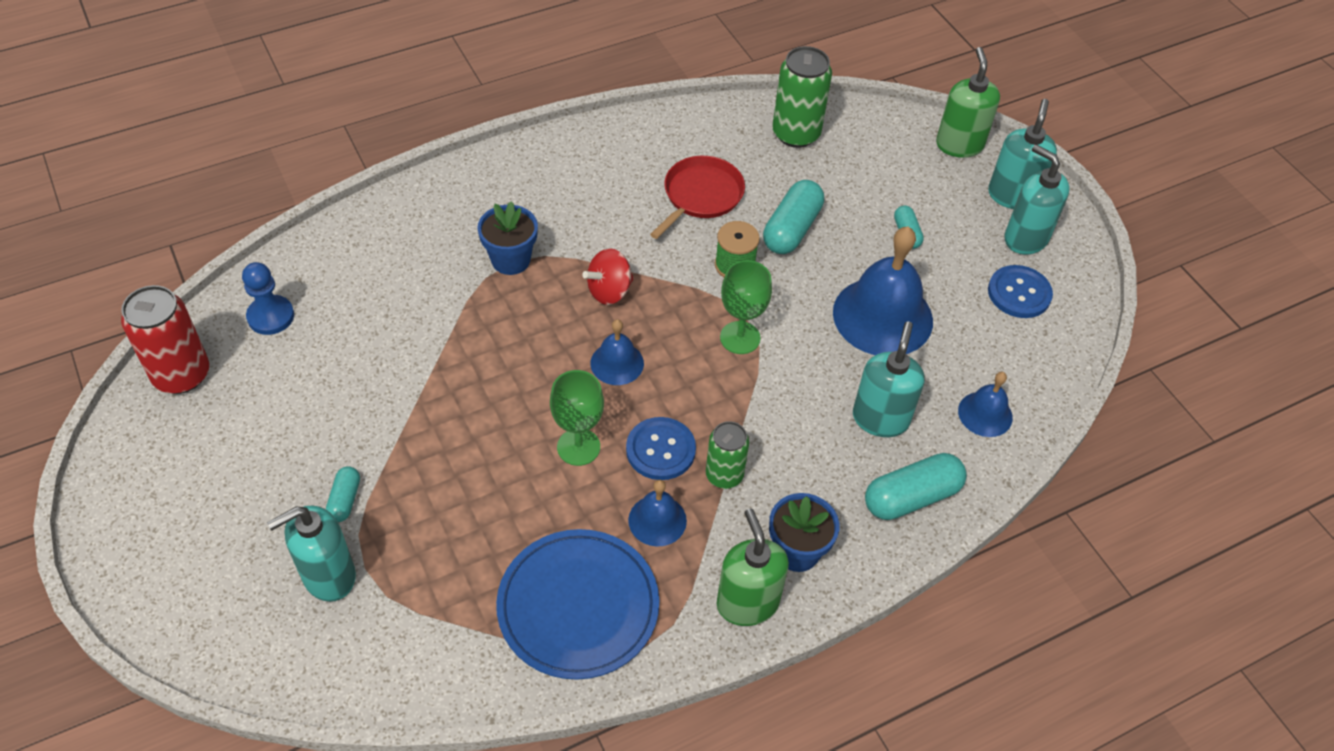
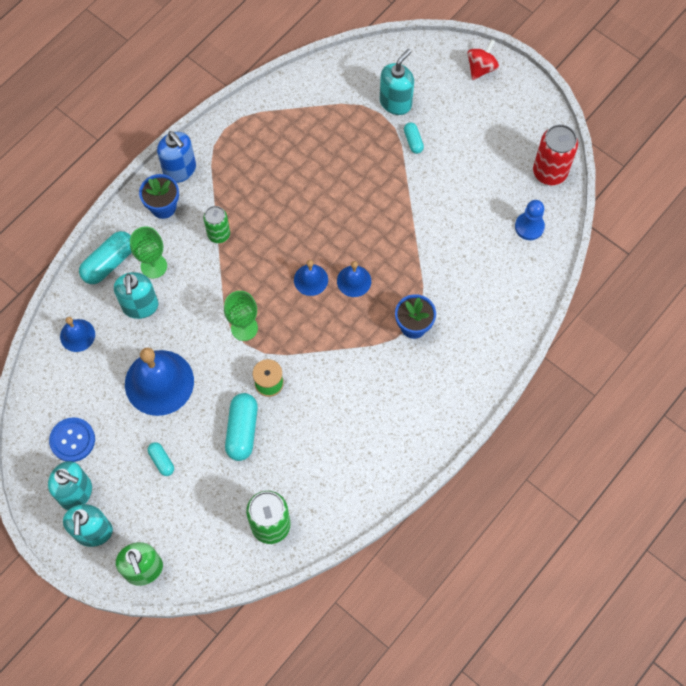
camera: 160 degrees right, 15 degrees up
(578, 447) = (307, 218): green goblet -> green goblet (153, 266)
(578, 606) = (265, 136): blue plate -> none
(609, 291) = (340, 328): red spinning top -> red spinning top (481, 68)
(657, 520) = (244, 194): blue bell -> blue bell (354, 281)
(660, 450) = (260, 235): blue button -> none
(700, 196) = (315, 433): red pan -> none
(747, 603) = (180, 170): green soap dispenser -> blue soap dispenser

